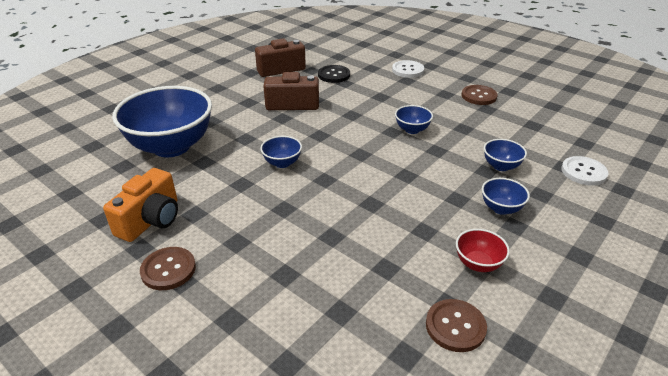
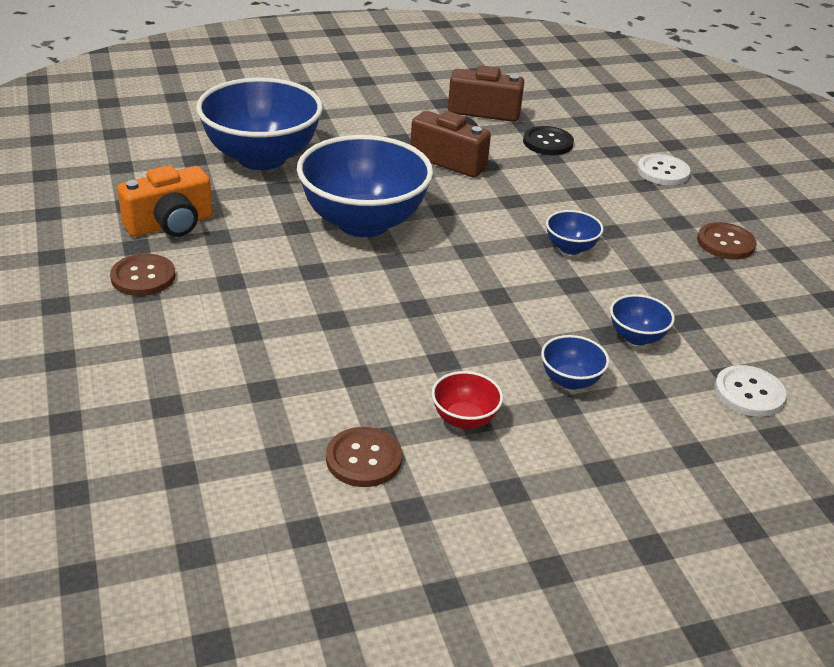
camera: 30 degrees right, 0 degrees up
(282, 163) = (363, 223): blue bowl -> blue bowl, size x2.35

